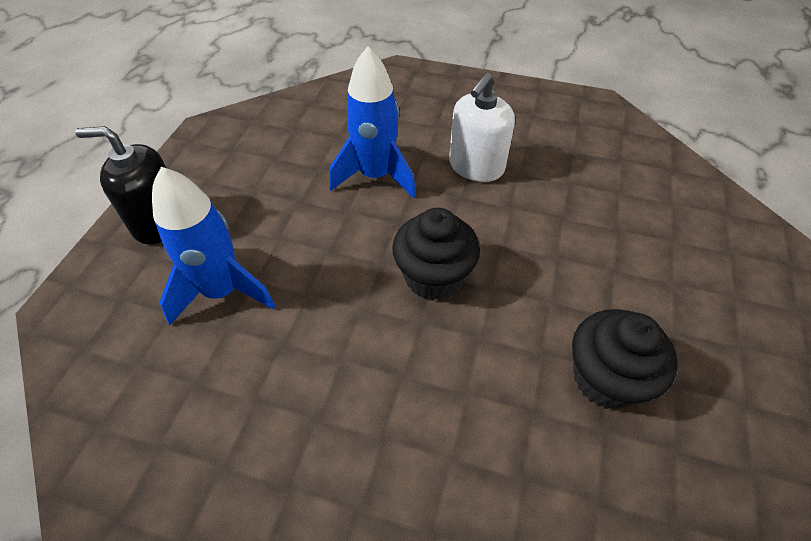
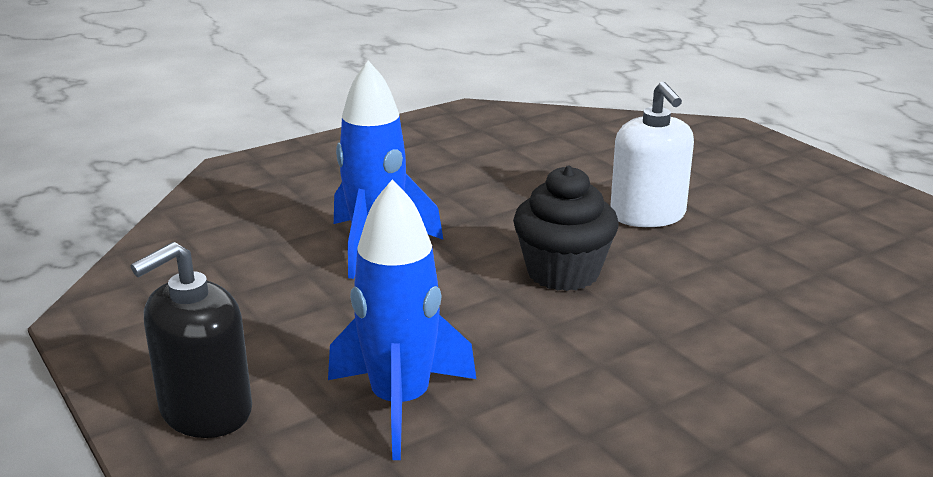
camera: 50 degrees left, 25 degrees down
(476, 166) = (454, 193): white soap dispenser -> white soap dispenser (647, 215)
(606, 378) = (773, 247): black cupcake -> none

